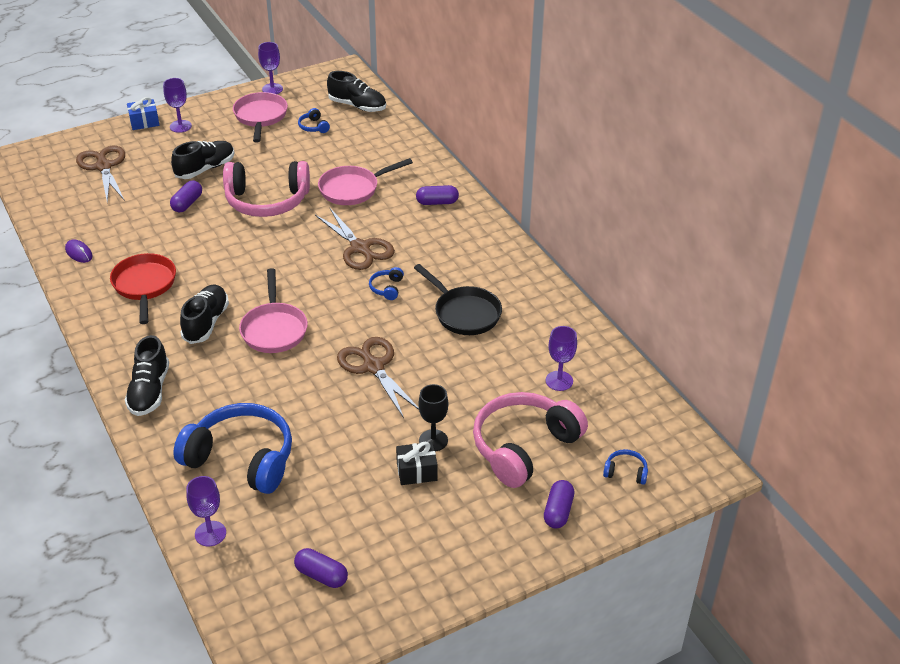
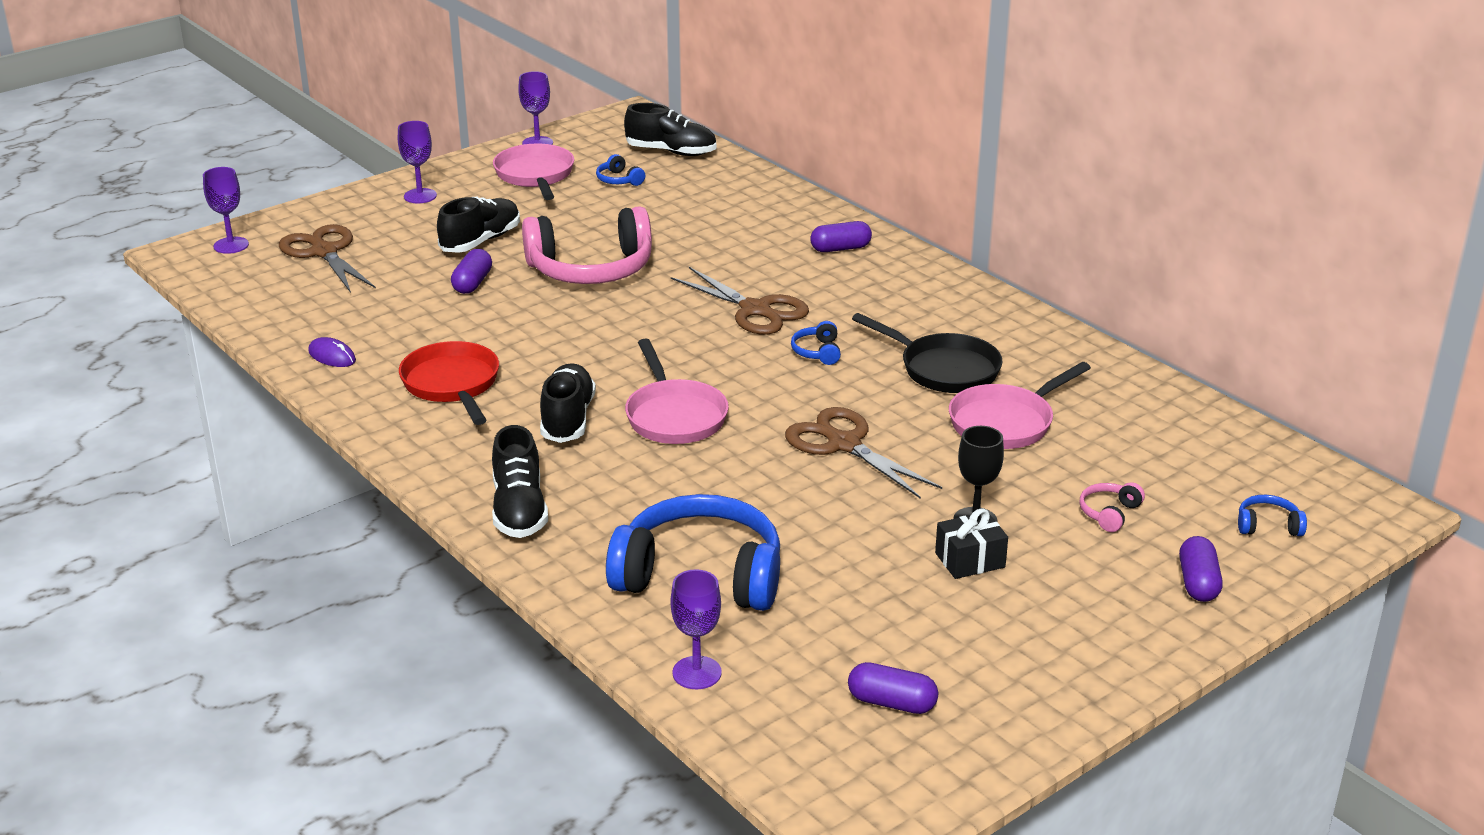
camera: 10 degrees left, 10 degrees down
(144, 122) = (363, 196): blue gift -> none
(353, 189) = (711, 245): pink pan -> pink pan (1005, 422)
(524, 447) = (1109, 513): pink headphones -> pink headphones, size x0.40
(559, 381) = (1119, 432): purple goblet -> purple goblet (231, 245)

